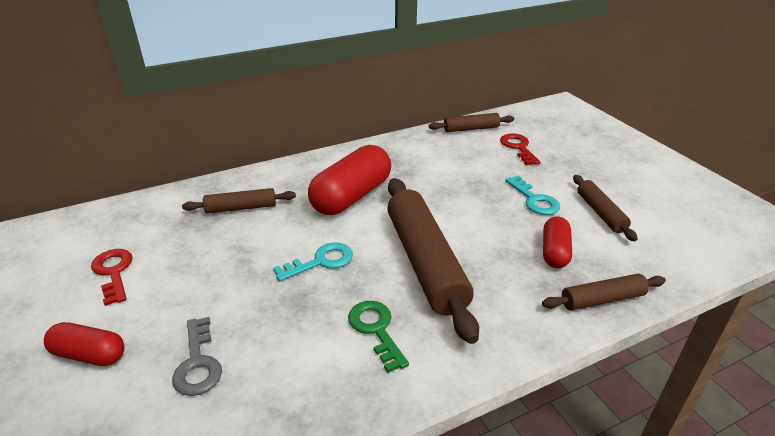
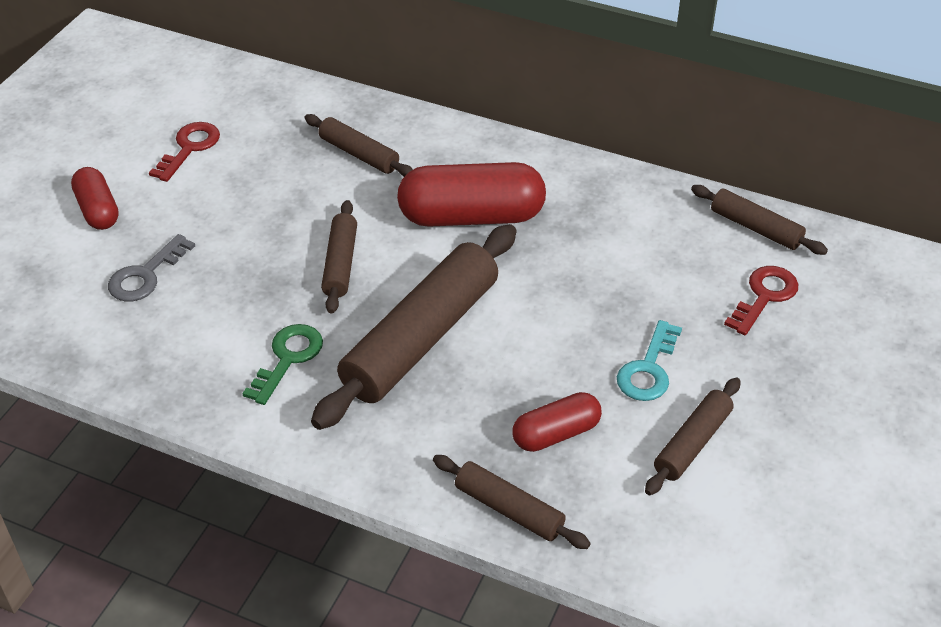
camera: 50 degrees right, 10 degrees up
(321, 262) = (340, 263): turquoise key -> brown rolling pin

